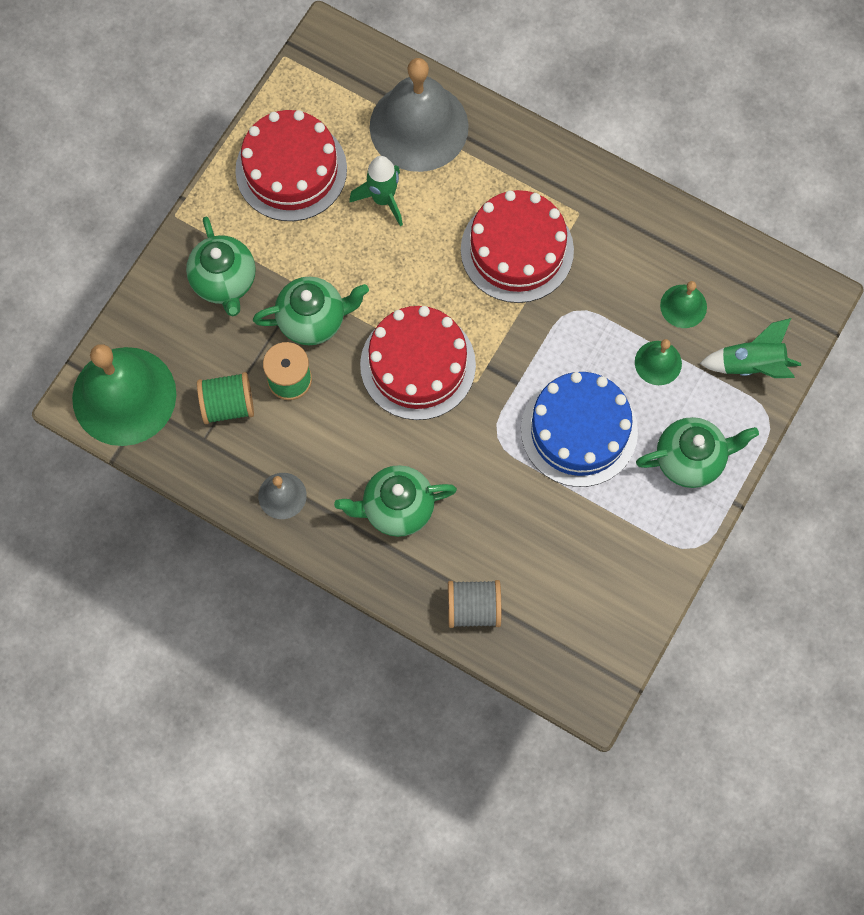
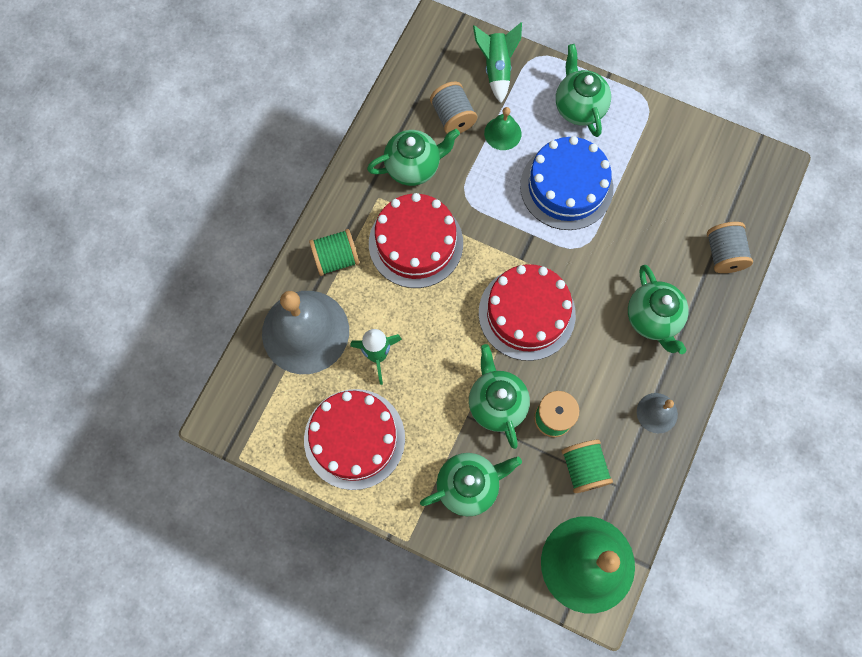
camera: 95 degrees left, 0 degrees up
(504, 162) = (336, 259): none -> green spool
(617, 255) = (413, 167): none -> green teapot
(683, 306) = (453, 117): green bell -> grey spool

